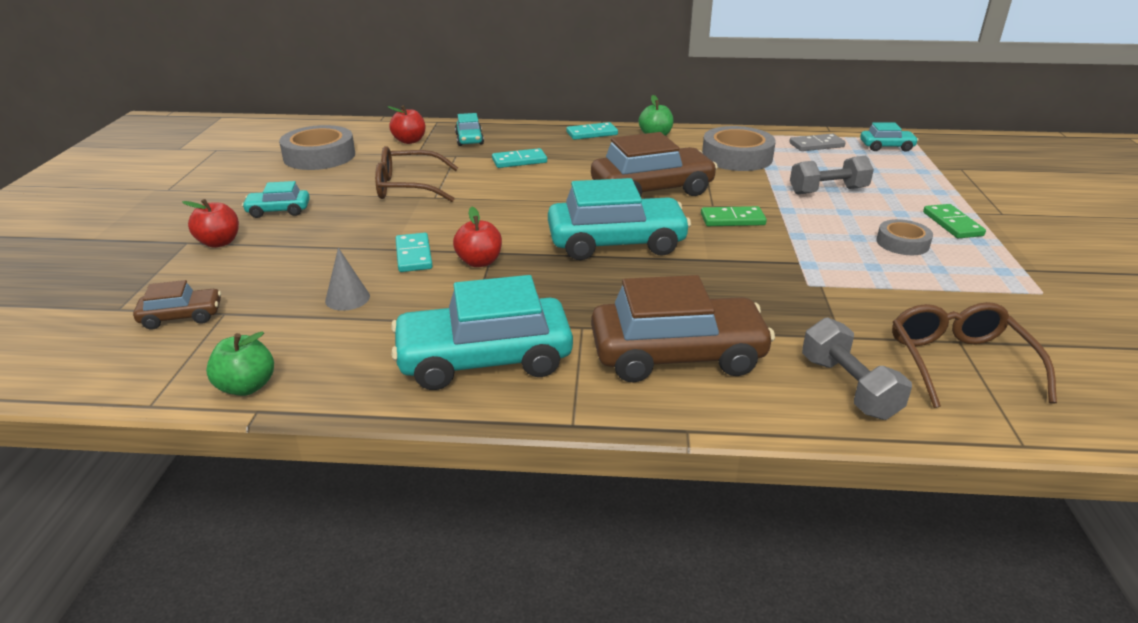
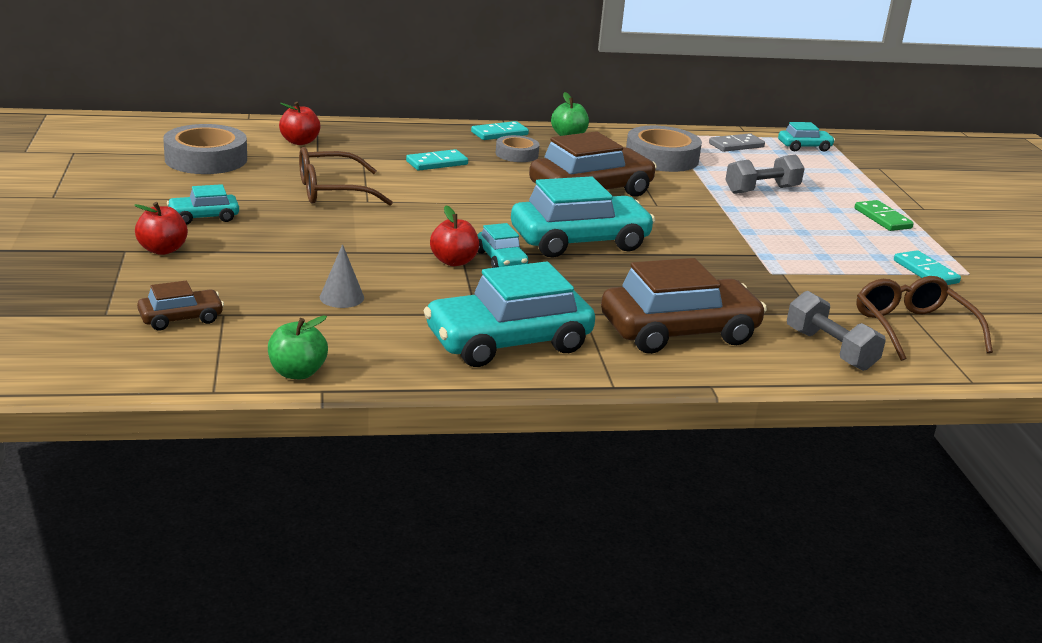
camera: 15 degrees left, 5 degrees down
(414, 255) = (383, 257): turquoise domino -> turquoise domino (925, 272)
(469, 139) = (367, 140): turquoise car -> turquoise car (501, 260)
(732, 219) = (681, 218): green domino -> none
(902, 243) = (843, 236): grey tape -> grey tape (517, 154)

